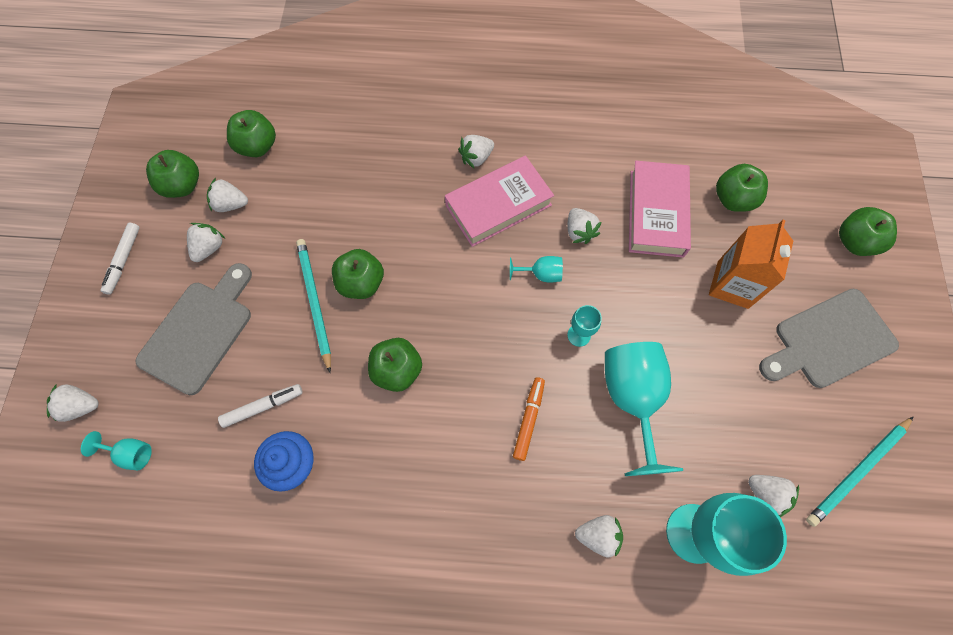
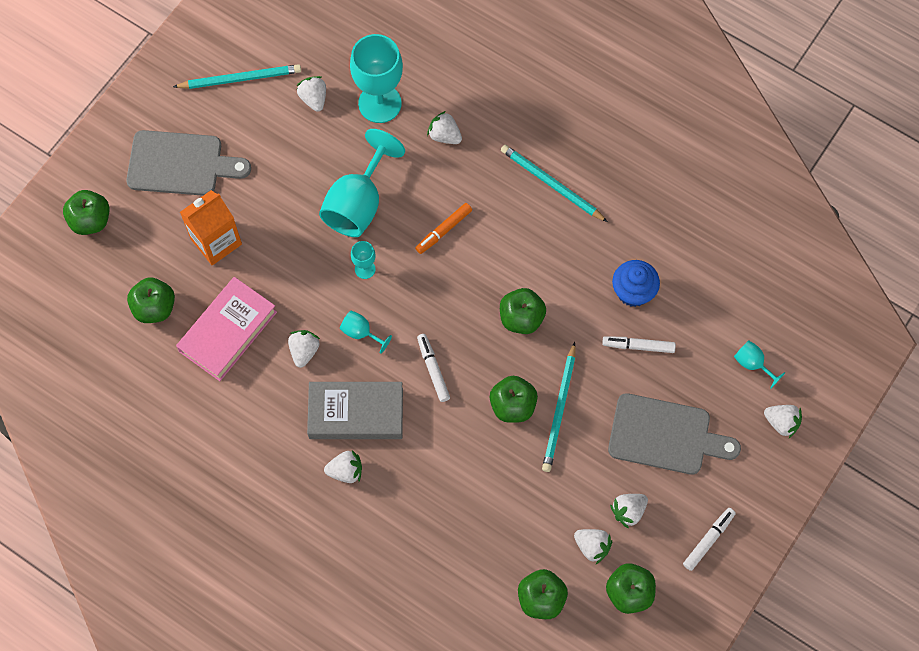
camera: 150 degrees left, 0 degrees up
(199, 332) = (665, 435): grey cutting board -> grey cutting board turned 135 degrees counterclockwise
(445, 544) = (551, 184): none -> turquoise pencil
(454, 276) = (433, 370): none -> white marker
(498, 205) = (356, 413): pink book -> grey book

